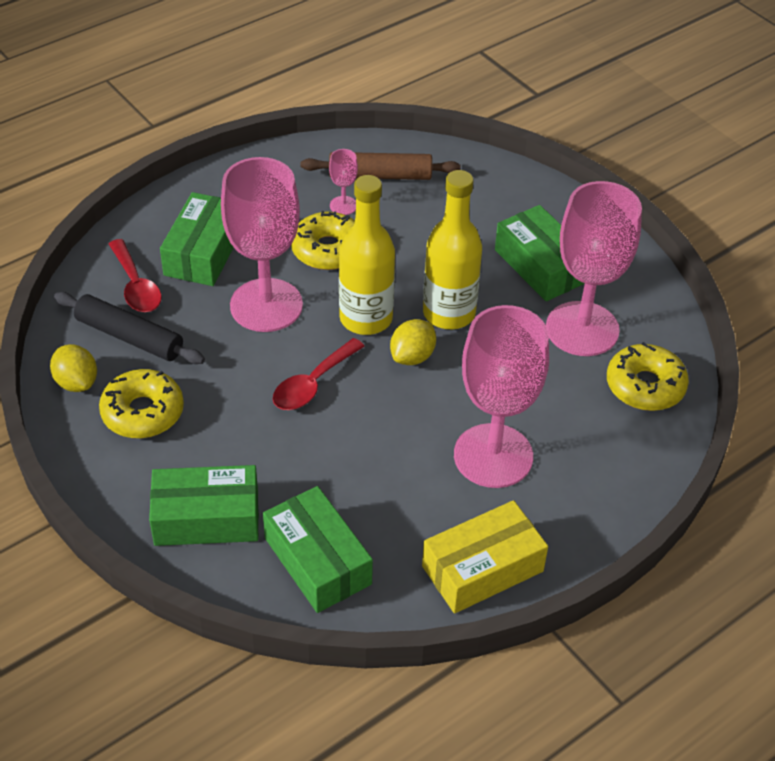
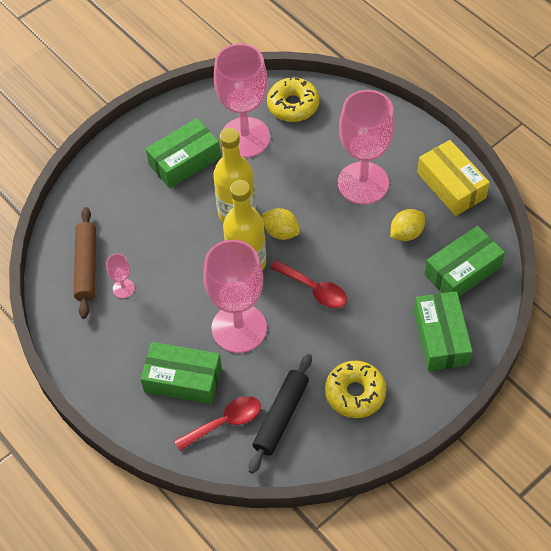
camera: 90 degrees left, 10 degrees up
(76, 382) = (332, 444): yellow lemon -> yellow lemon (406, 233)
(328, 250) = (175, 294): yellow donut -> none

